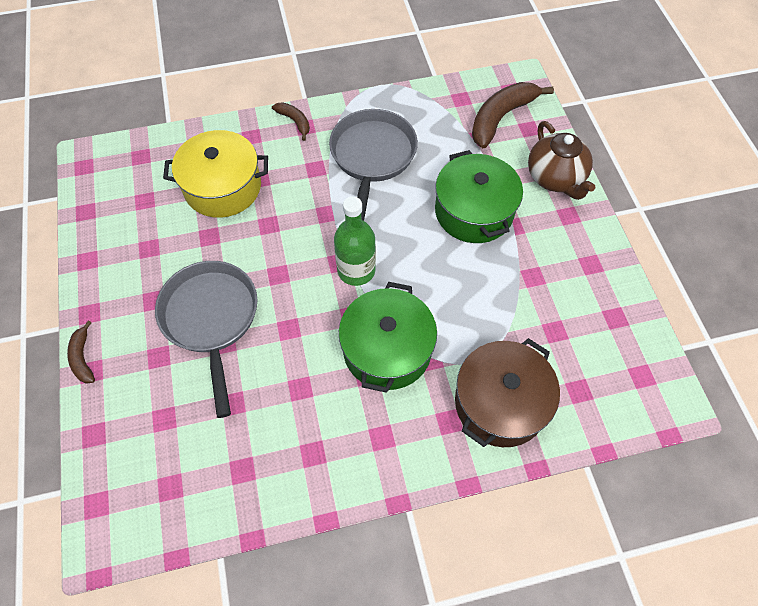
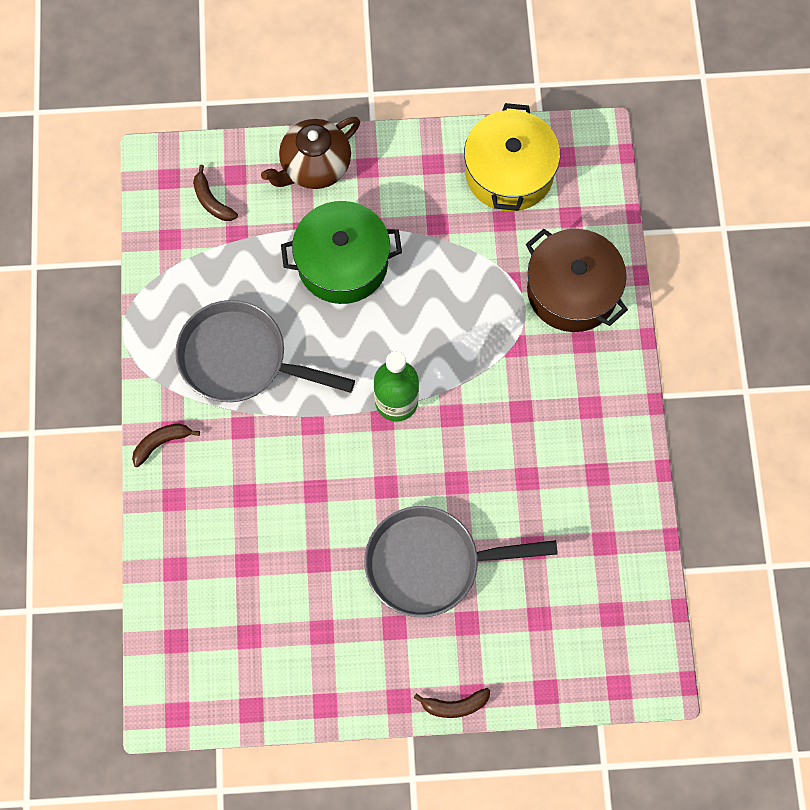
camera: 80 degrees left, 10 degrees up
(223, 187) = (248, 539): yellow pot -> yellow pot (509, 172)
(387, 349) = (498, 386): green pot -> none
(501, 118) = (212, 201): brown banana -> brown banana, size x0.52
(555, 178) = (314, 166): brown teapot -> brown teapot turned 150 degrees clockwise

